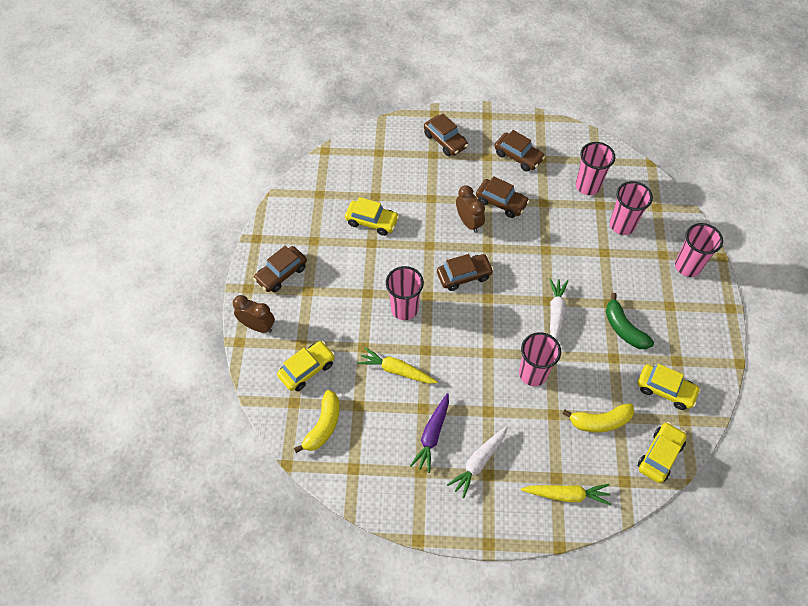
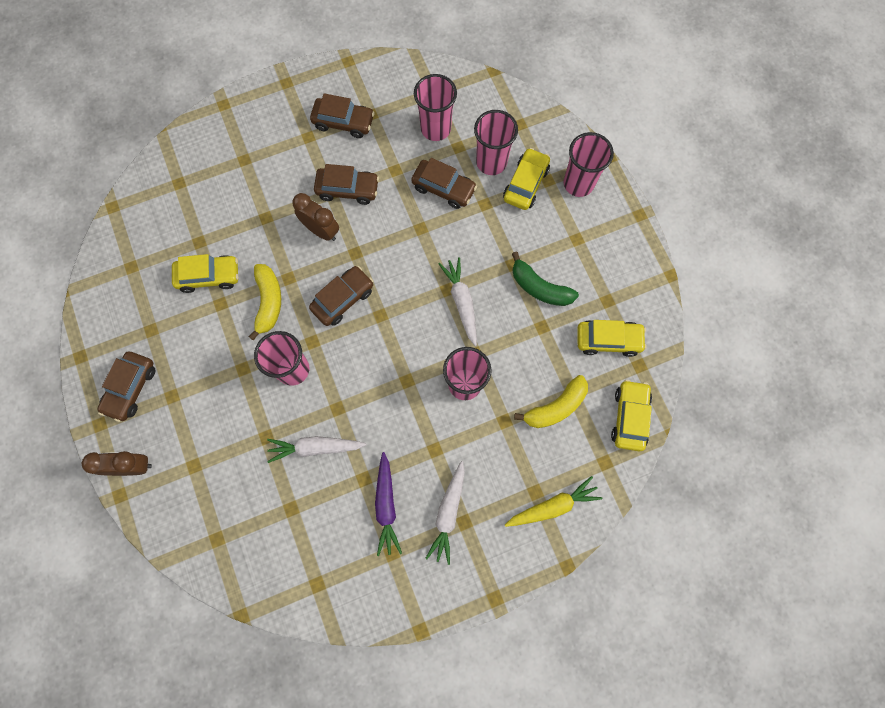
camera: 25 degrees left, 15 degrees up
(307, 369) = (214, 493): yellow car -> yellow car (525, 184)
(323, 425) = (262, 551): yellow banana -> yellow banana (268, 302)
(396, 370) = (315, 447): yellow carrot -> white carrot
(445, 141) = (251, 136): brown car -> brown car (443, 188)

